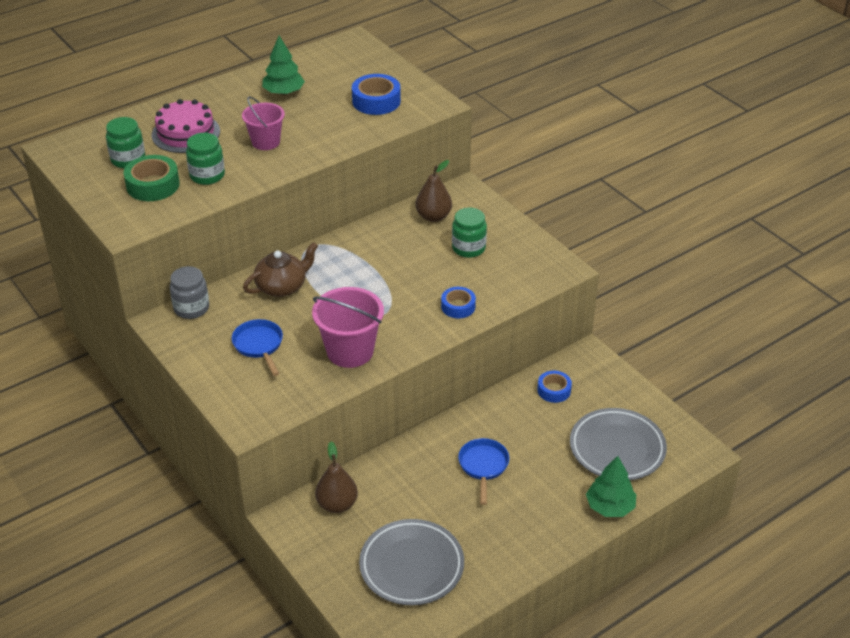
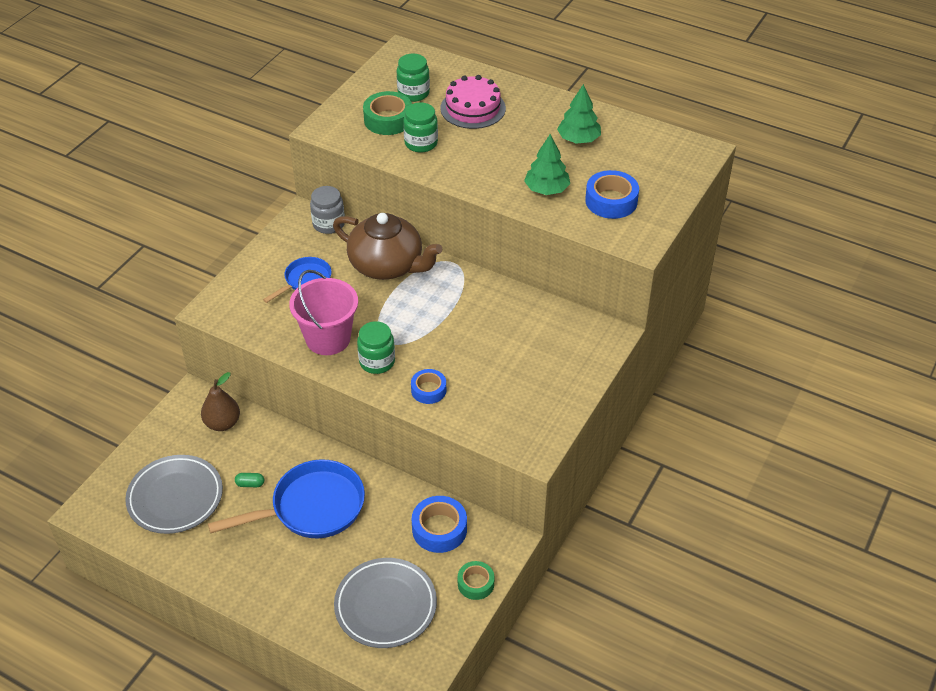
camera: 65 degrees right, 5 degrees up
(266, 142) = (493, 157): pink bucket -> none
(282, 286) = (387, 265): brown teapot -> brown teapot, size x1.52
(429, 503) = (250, 484): none -> green capsule
(433, 217) = (551, 328): brown pear -> none
(468, 248) = (519, 369): green jar -> green jar (377, 362)
(483, 466) = (312, 507): blue pan -> blue pan, size x1.81
(554, 390) = (439, 529): blue tape -> blue tape, size x1.55
(610, 506) = (305, 622): green tree -> green tree (546, 189)
(621, 386) = (475, 583): none -> green tape

